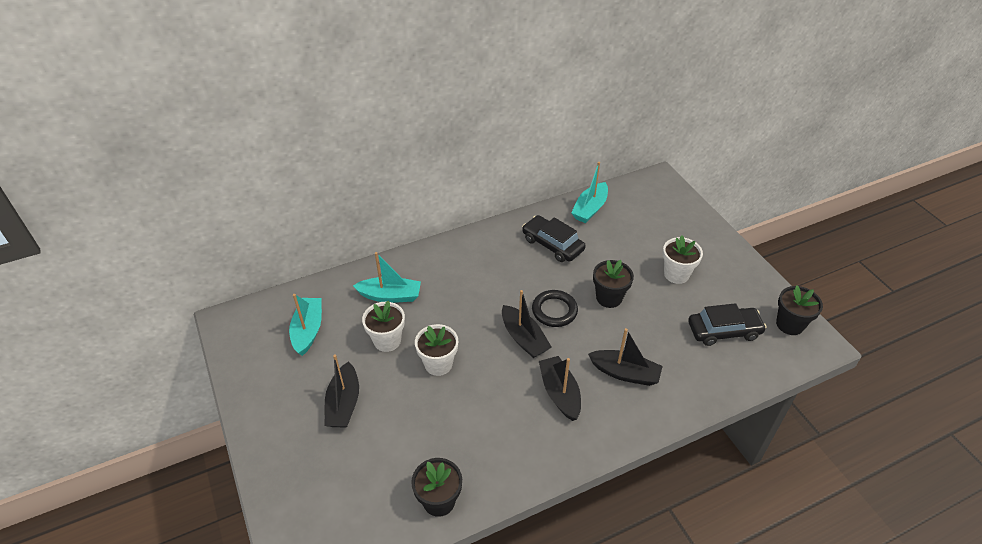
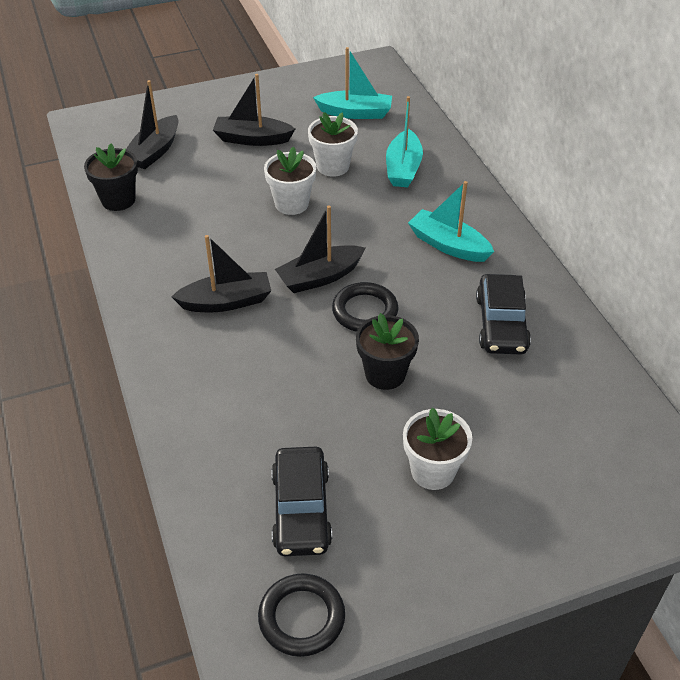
camera: 95 degrees right, 0 degrees up
(552, 244) = (501, 323): black car -> black car turned 135 degrees clockwise
(590, 209) = (592, 380): turquoise boat -> turquoise boat (448, 245)
(625, 373) = (243, 370): black boat -> black boat (154, 151)
(790, 324) = (301, 617): black flower pot -> black ring

